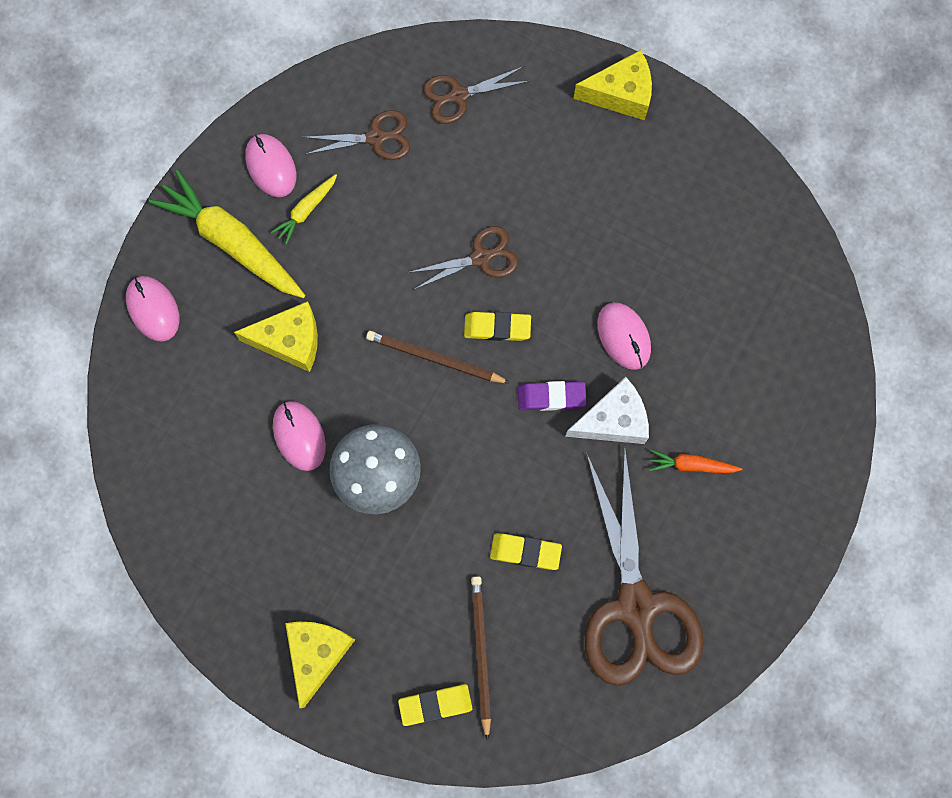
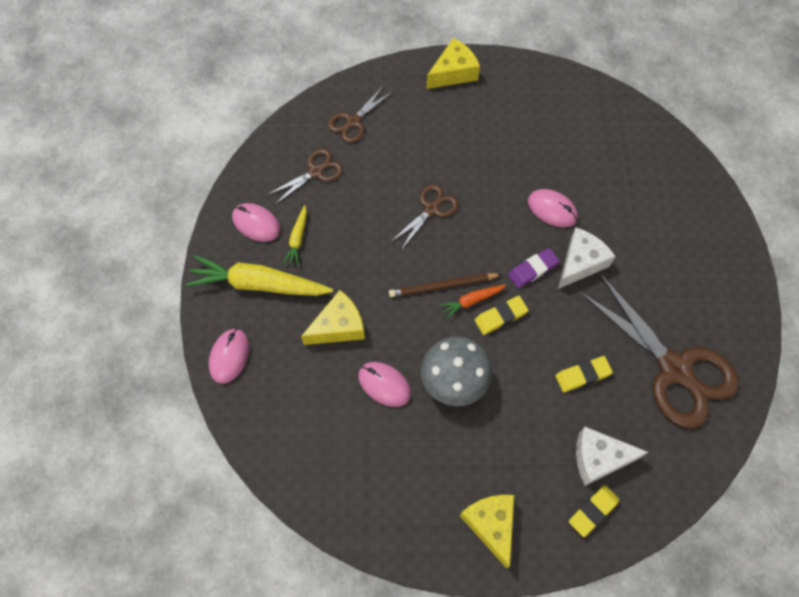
camera: 30 degrees left, 10 degrees down
(153, 309) = (229, 356): pink mouse -> pink mouse turned 75 degrees clockwise
(481, 653) = (599, 458): brown pencil -> white cheese
(497, 327) = (470, 246): yellow eraser -> yellow eraser (500, 316)
(691, 465) = (646, 263): orange carrot -> orange carrot (472, 301)

